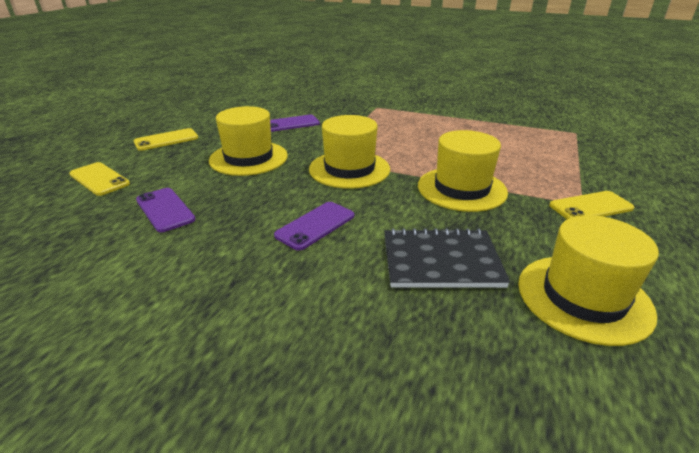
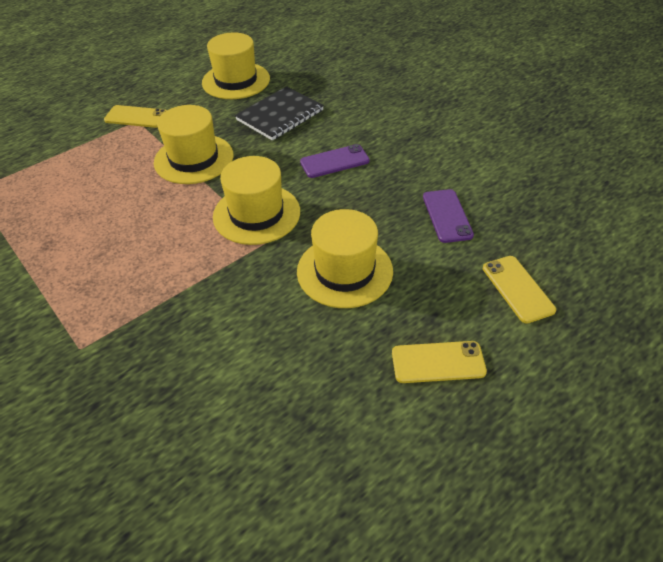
camera: 150 degrees left, 15 degrees up
(291, 124) = (245, 342): purple phone -> none
(441, 261) = (280, 115): black notebook -> black notebook turned 75 degrees counterclockwise

